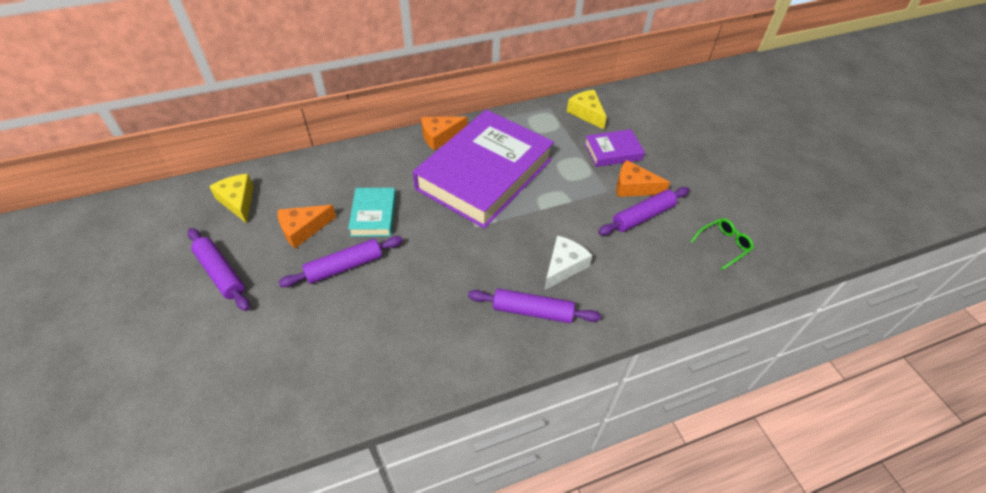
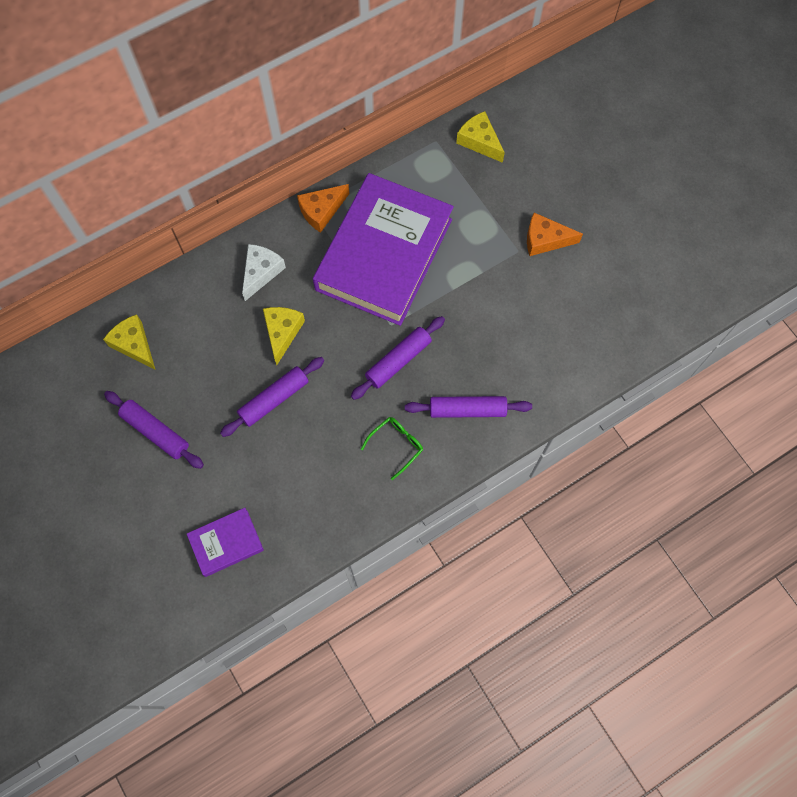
camera: 10 degrees left, 20 degrees up
(303, 229) = (216, 365): orange cheese -> none
(374, 215) = (282, 332): turquoise book -> yellow cheese
(564, 266) = (488, 354): white cheese -> white cheese (261, 272)
(613, 151) = (517, 194): purple book -> purple book (226, 543)
(643, 216) = (559, 277): purple rolling pin -> purple rolling pin (398, 361)
(723, 245) = (642, 296): green glasses -> green glasses (396, 445)

